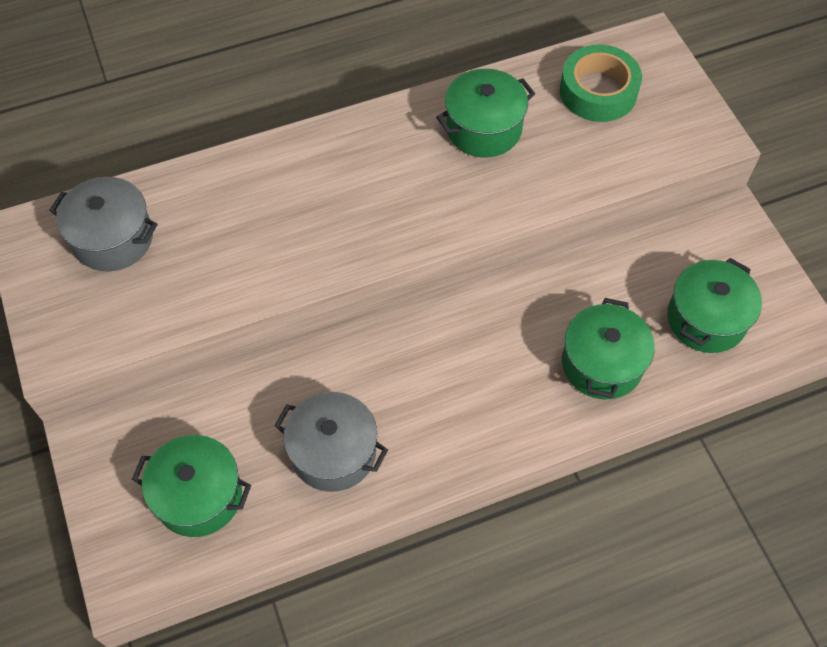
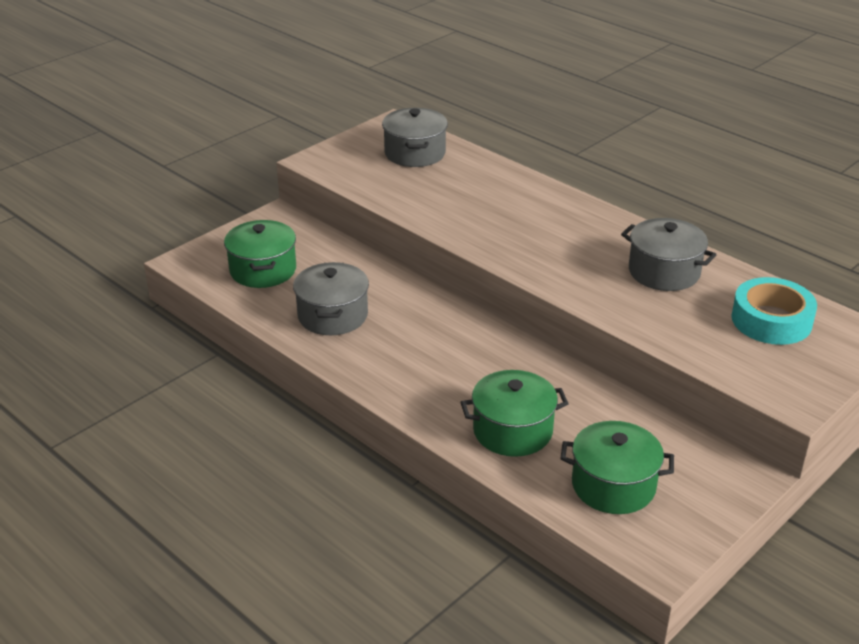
camera: 65 degrees right, 25 degrees down
(484, 128) = (664, 272): green pot -> grey pot
(598, 91) = (771, 320): green tape -> turquoise tape

